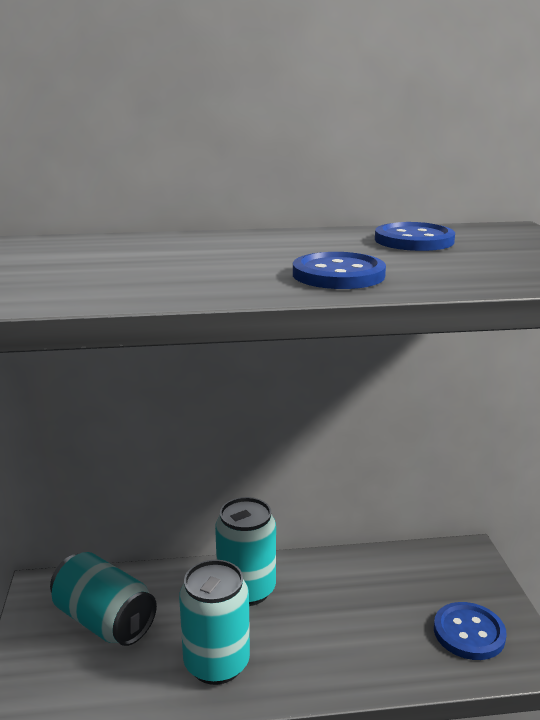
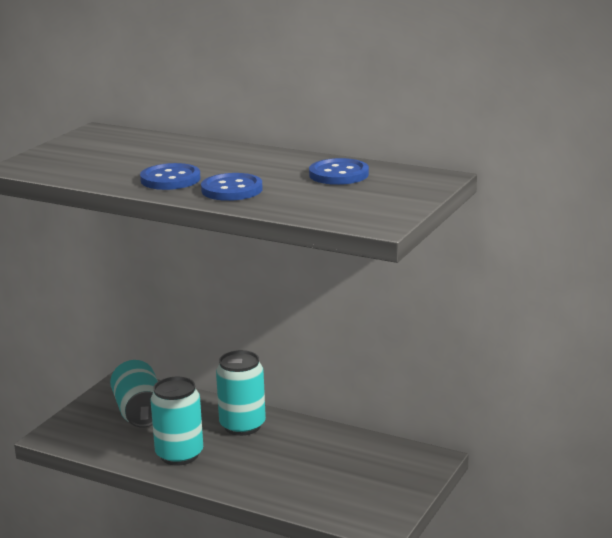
camera: 35 degrees right, 0 degrees up
(469, 633) = (358, 498): blue button -> blue button (170, 179)

